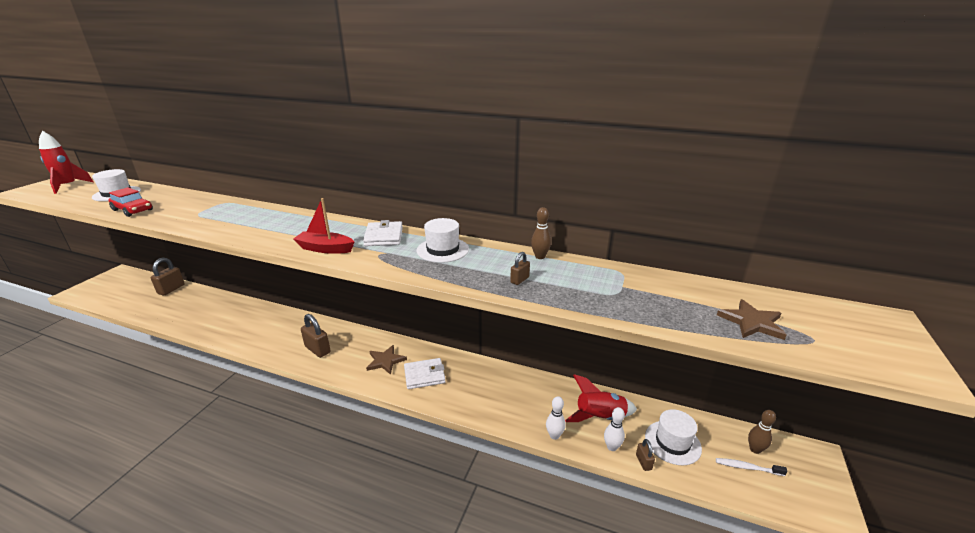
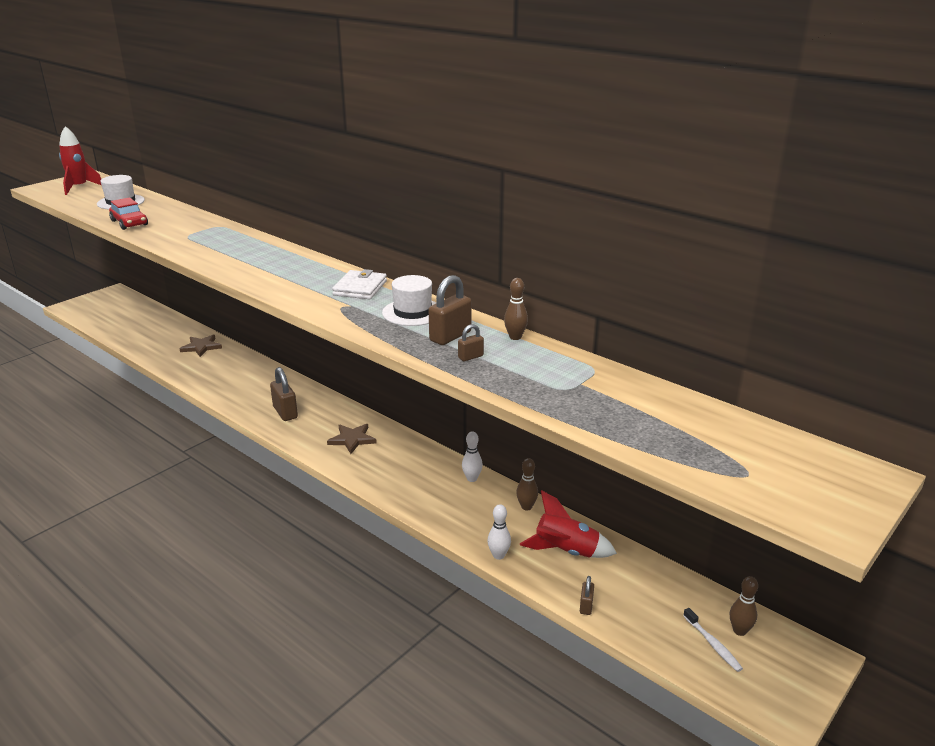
camera: 20 degrees right, 0 degrees up
(171, 289) = (160, 319): brown padlock -> brown padlock (450, 336)
(325, 249) = (292, 292): red boat -> none
(424, 375) = (387, 463): white wallet -> none
(549, 386) = (526, 507): none -> brown bowling pin
(612, 447) = (558, 583): white bowling pin -> white bowling pin (472, 479)
(672, 442) = (637, 597): white hat -> none
(747, 467) = (713, 644): white toothbrush -> white toothbrush turned 150 degrees counterclockwise
(752, 322) = (693, 445): brown star -> brown star (201, 347)

